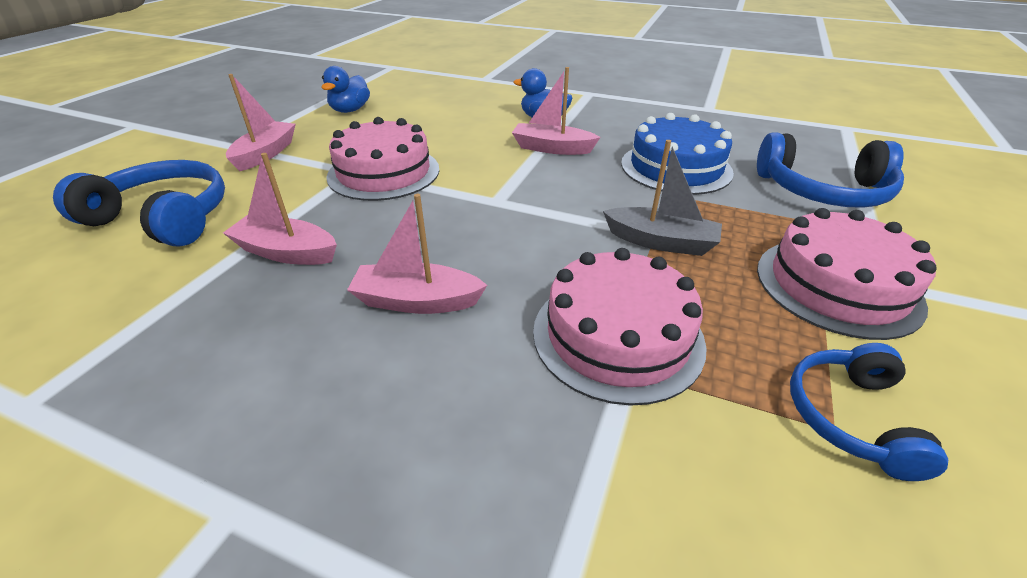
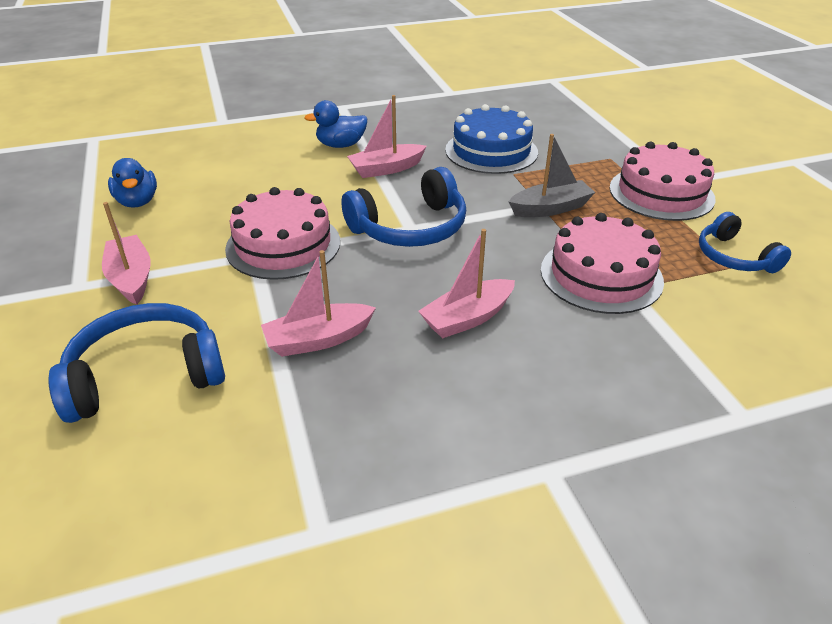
camera: 40 degrees left, 0 degrees up
(823, 191) = (591, 134): blue headphones -> blue headphones (410, 228)

